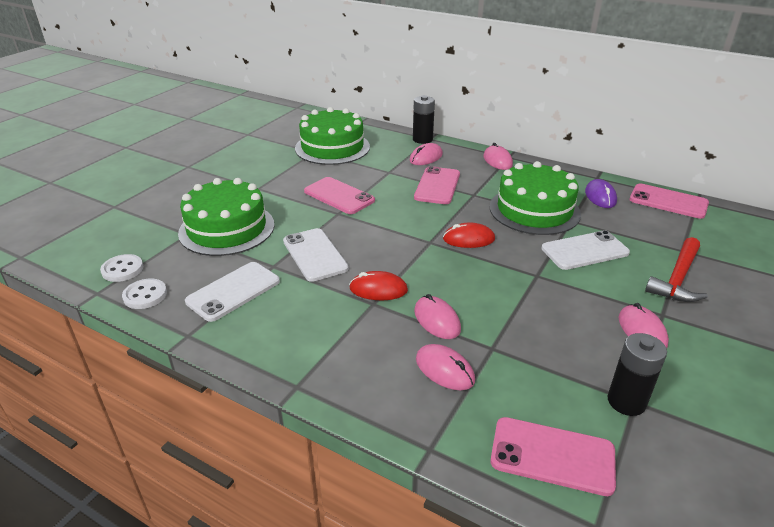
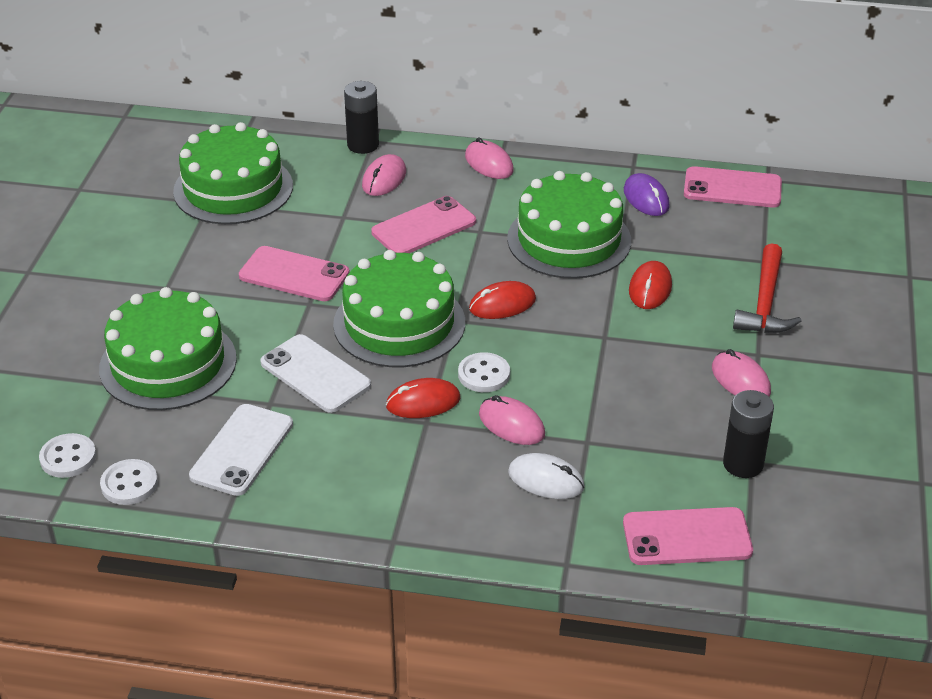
camera: 20 degrees left, 5 degrees up
(390, 236) = (399, 323): none -> green cake
(433, 281) = (484, 374): none -> white button
(437, 186) = (424, 227): pink phone -> pink phone turned 60 degrees clockwise
(444, 370) = (546, 480): pink mouse -> white mouse
(584, 251) = (650, 288): white phone -> red mouse

